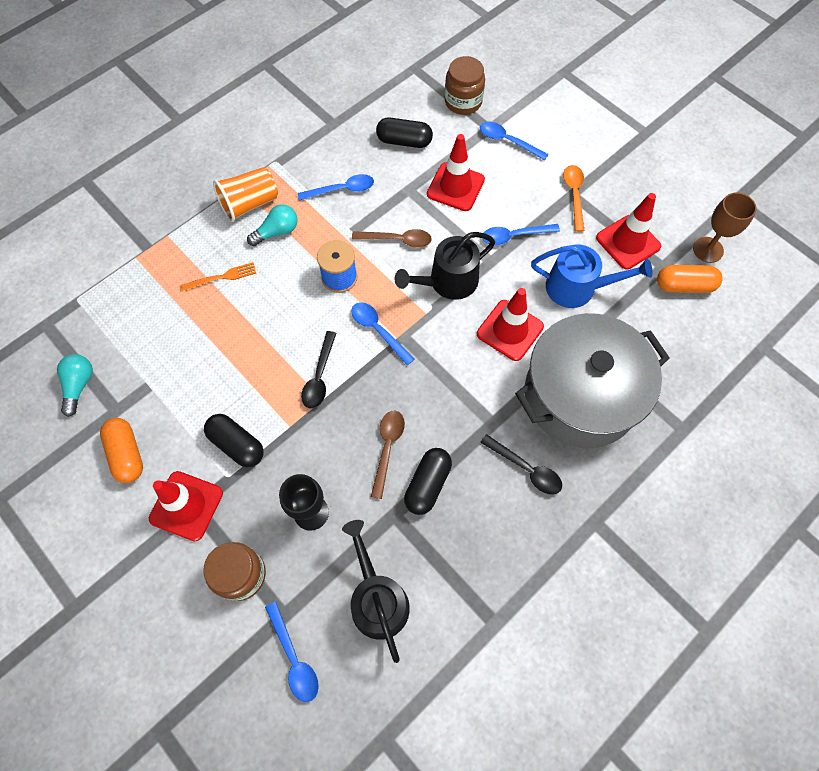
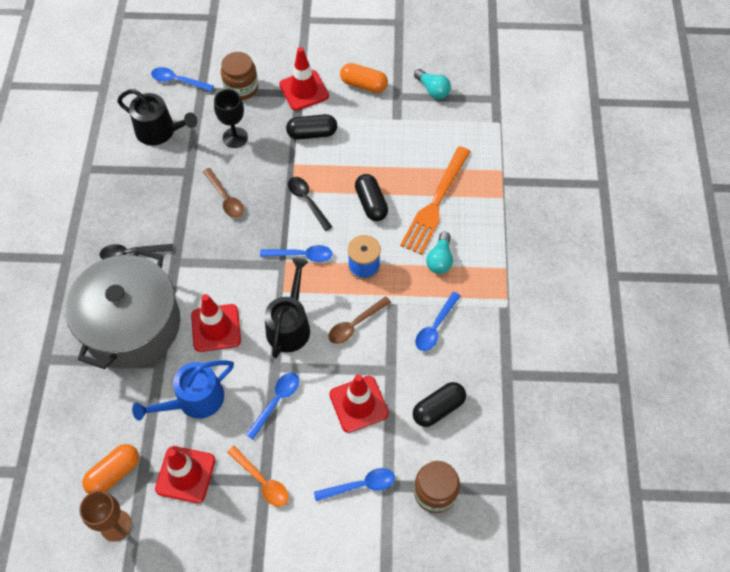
camera: 135 degrees right, 5 degrees down
(222, 277) = (435, 204): orange fork -> orange fork, size x2.06
(250, 204) = (481, 261): orange cup -> none
(427, 484) = (183, 199): black capsule -> black capsule (371, 203)

